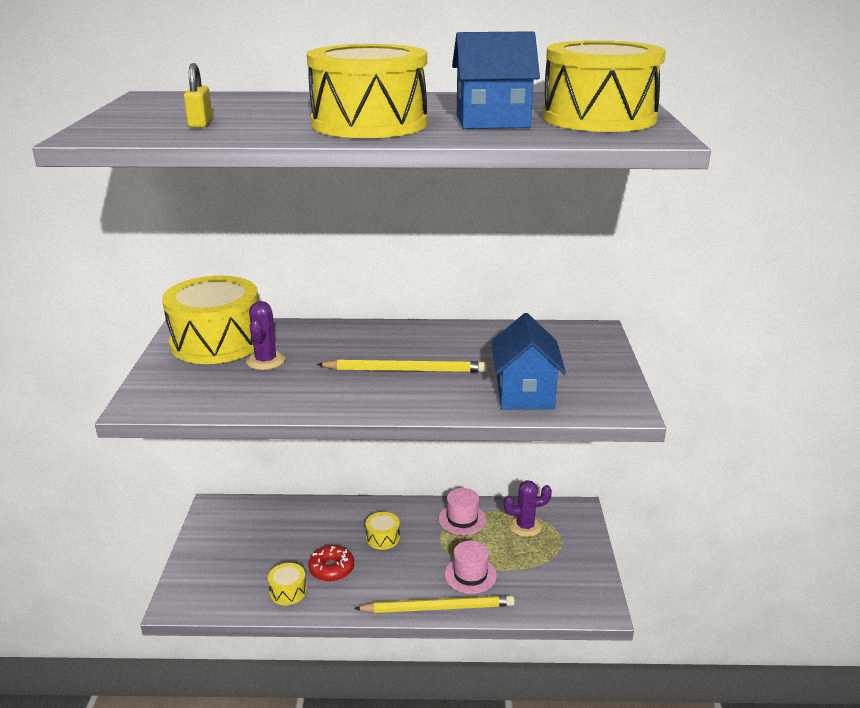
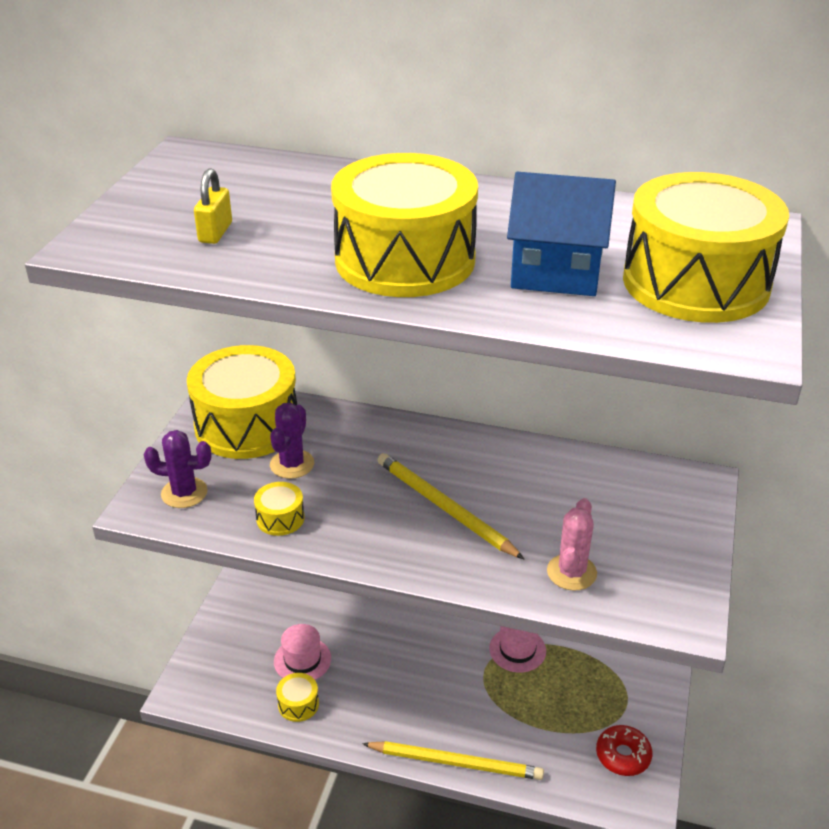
camera: 15 degrees right, 10 degrees up
(331, 569) = (352, 685): red donut -> red donut (623, 755)
(383, 538) = (419, 656): yellow drum -> yellow drum (280, 518)
(405, 370) = (444, 508): yellow pencil -> yellow pencil turned 150 degrees counterclockwise
(470, 575) = (504, 727): pink hat -> pink hat (302, 660)
(524, 394) = (571, 572): blue house -> pink cactus
(525, 526) = (589, 675): purple cactus -> purple cactus (184, 493)

